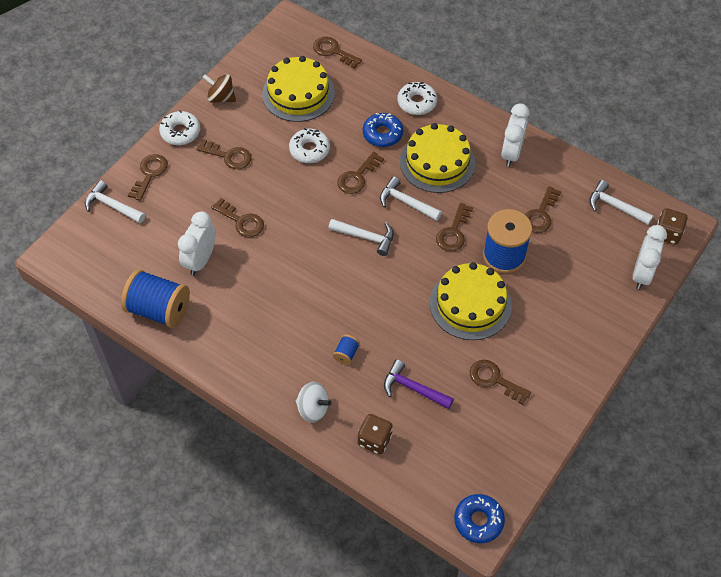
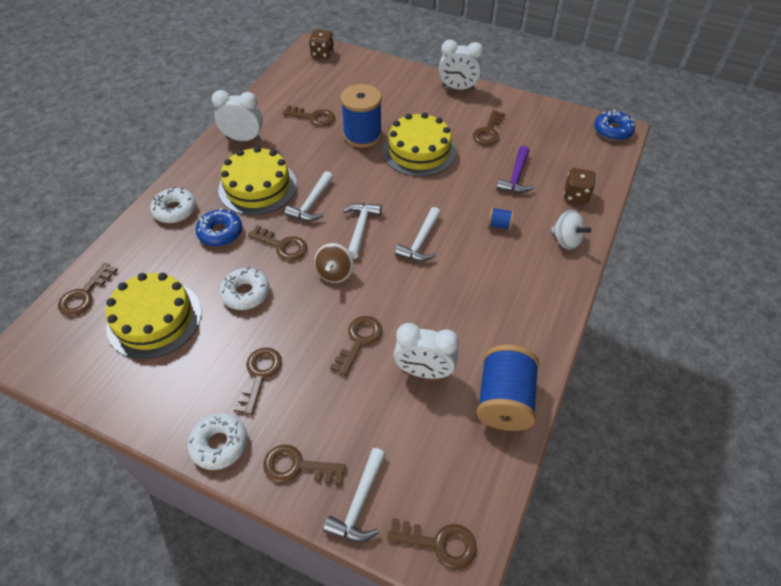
camera: 100 degrees left, 5 degrees down
(221, 98) = (156, 406): brown spinning top -> brown spinning top (335, 273)
(313, 409) = (566, 240): white spinning top -> white spinning top turned 120 degrees clockwise
(453, 232) = (342, 168): brown key -> brown key (439, 543)
(615, 206) = (298, 79): white hammer -> white hammer (421, 242)
(642, 274) = (364, 64): white clock -> white clock (458, 88)

